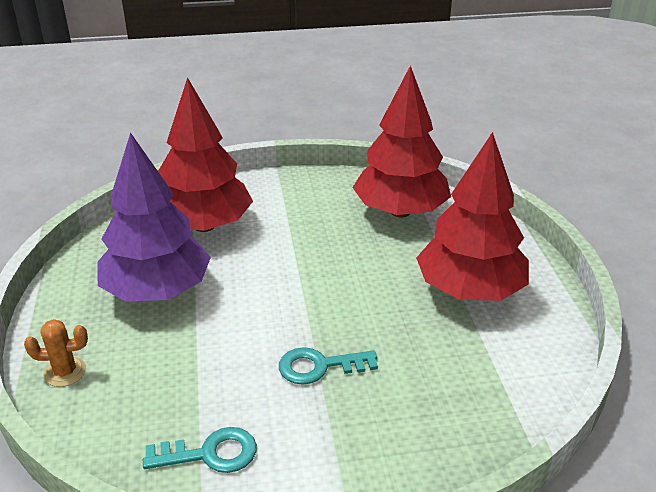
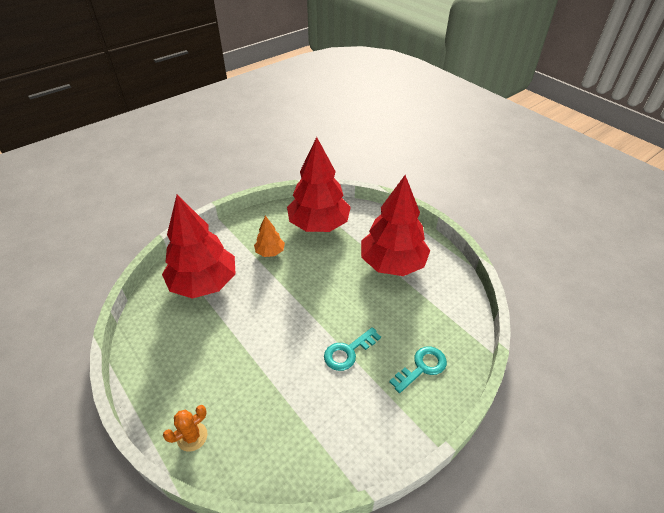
camera: 30 degrees left, 10 degrees up
(157, 291) = (209, 346): purple tree -> none
(210, 453) = (328, 442): turquoise key -> turquoise key (422, 367)
(310, 220) = (270, 252): none -> orange tree

